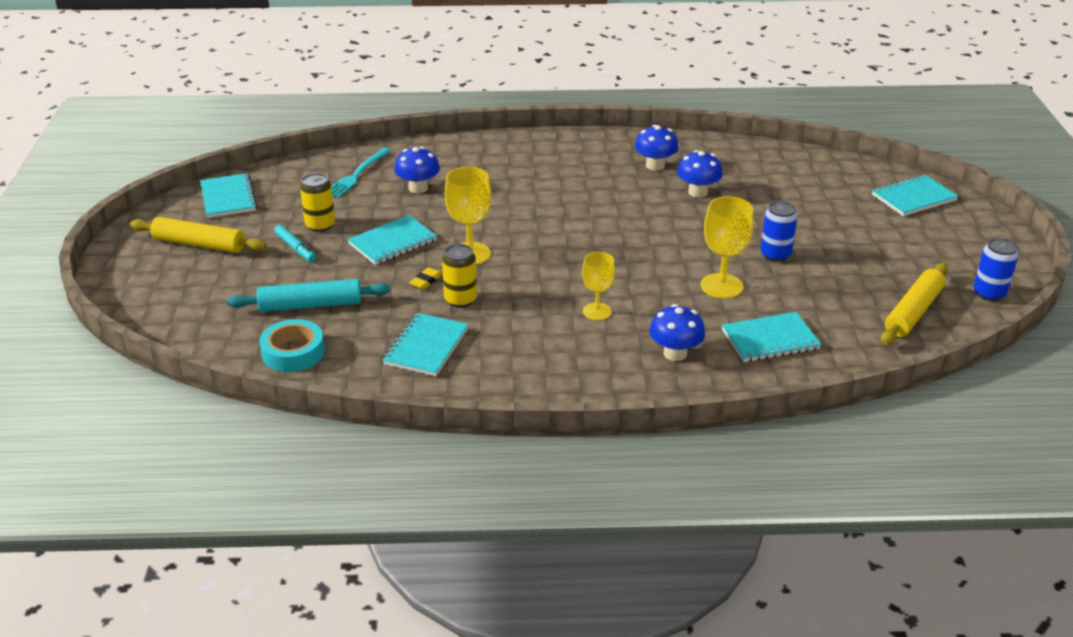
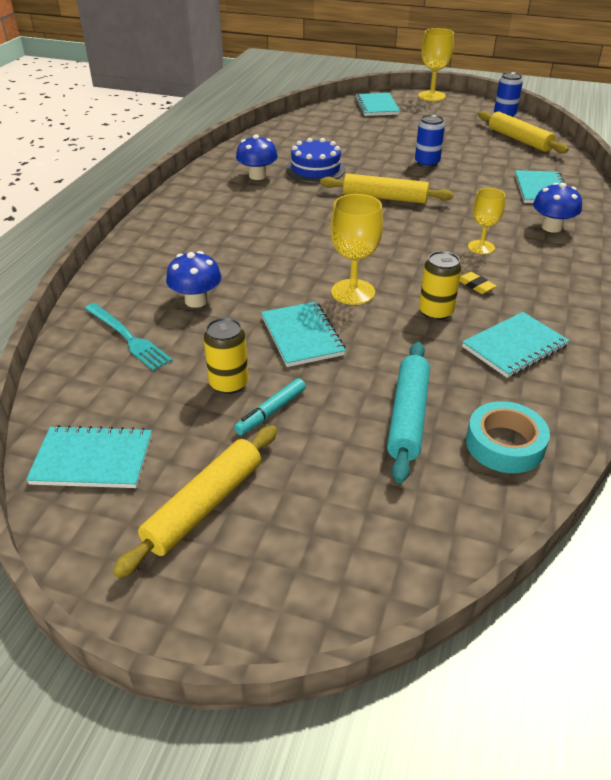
camera: 70 degrees left, 5 degrees up
(295, 248) = (271, 412): turquoise marker -> turquoise marker turned 150 degrees clockwise
(426, 281) = (392, 327): yellow eraser -> yellow eraser (475, 285)
(426, 347) = (514, 347): turquoise notebook -> turquoise notebook turned 75 degrees counterclockwise
(664, 241) = (384, 198): none -> yellow rolling pin
(697, 192) = (315, 169): blue mushroom -> blue cake
(721, 286) = (462, 190): yellow goblet -> yellow goblet (431, 96)

